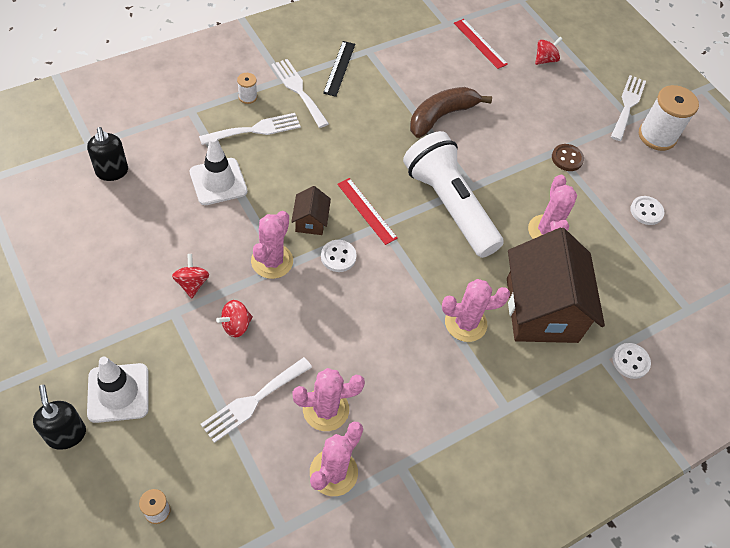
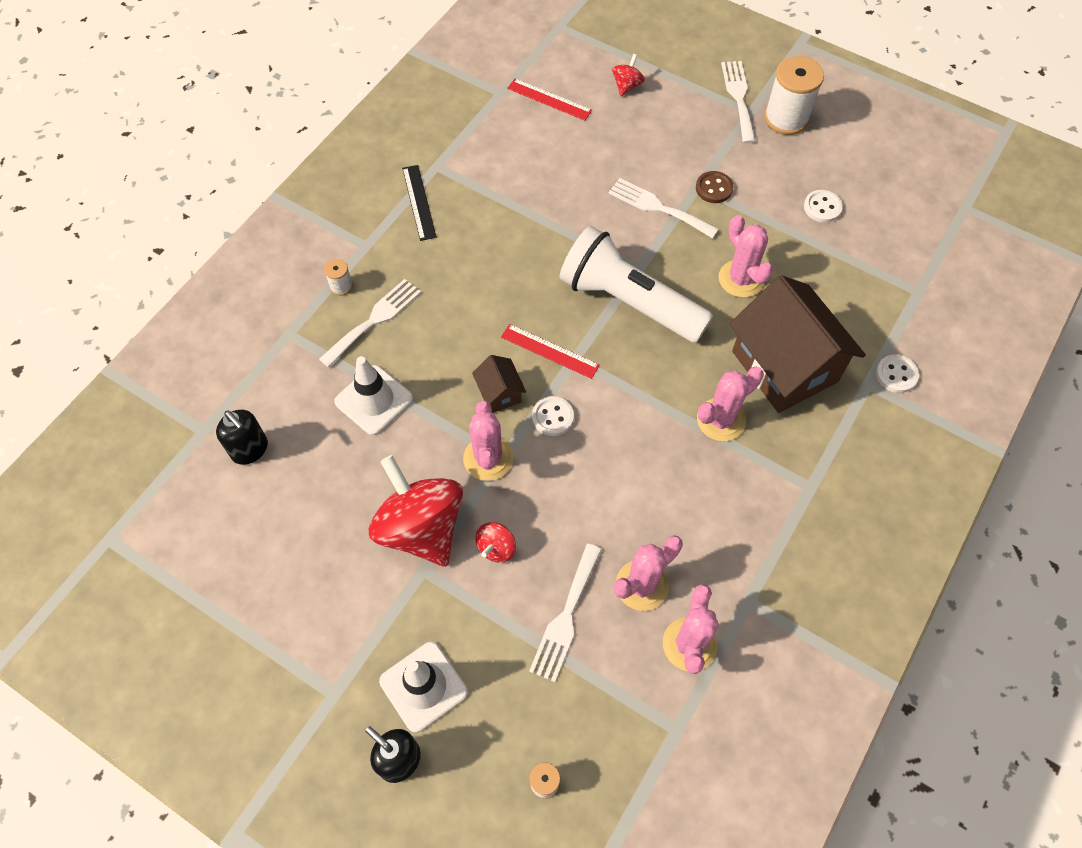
camera: 20 degrees left, 5 degrees up
(192, 283) = (421, 527): red spinning top -> red spinning top, size x2.32
(298, 90) = (391, 250): white fork -> white fork (658, 207)
(441, 116) = (560, 204): brown banana -> none

